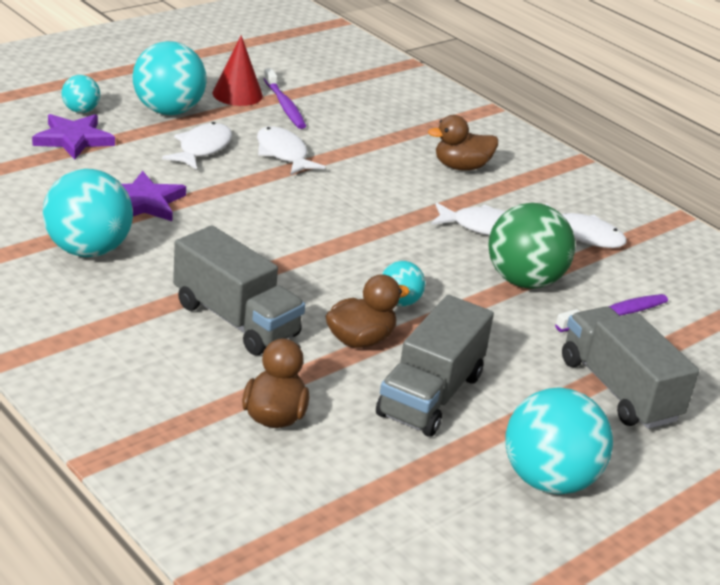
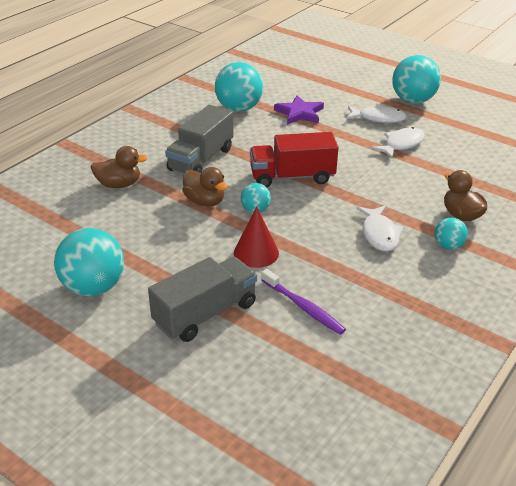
camera: 80 degrees right, 5 degrees up
(73, 139) = (348, 82): purple star -> none
(81, 111) = (382, 78): turquoise ball -> turquoise ball (448, 246)
(237, 94) = (463, 117): red cone -> red cone (256, 253)
(284, 105) = (469, 134): purple toothbrush -> none
(326, 253) = (292, 177): none -> red truck
(430, 395) = (161, 233): grey truck -> none
(524, 281) = (319, 259): green ball -> none
(583, 235) = (412, 284): white fish -> none

